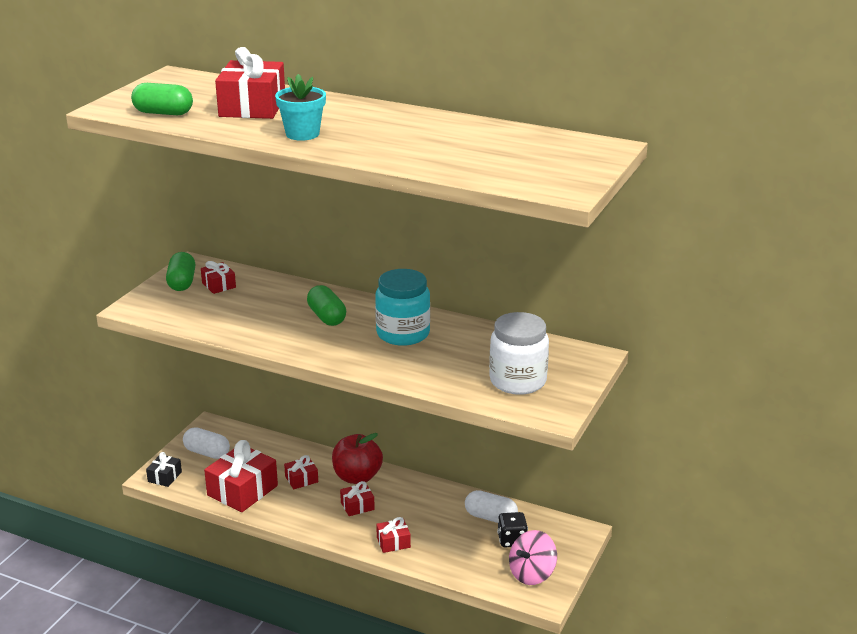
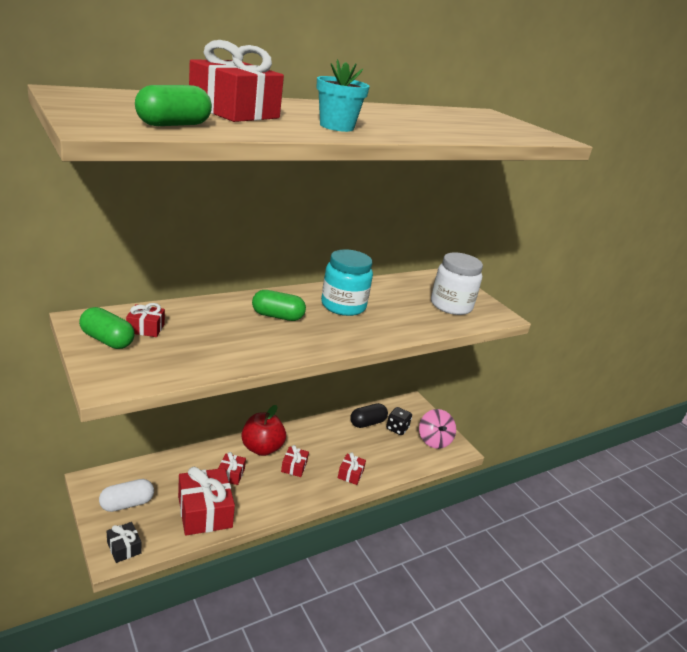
camera: 60 degrees left, 0 degrees up
(490, 517) = (367, 423): white capsule -> black capsule

